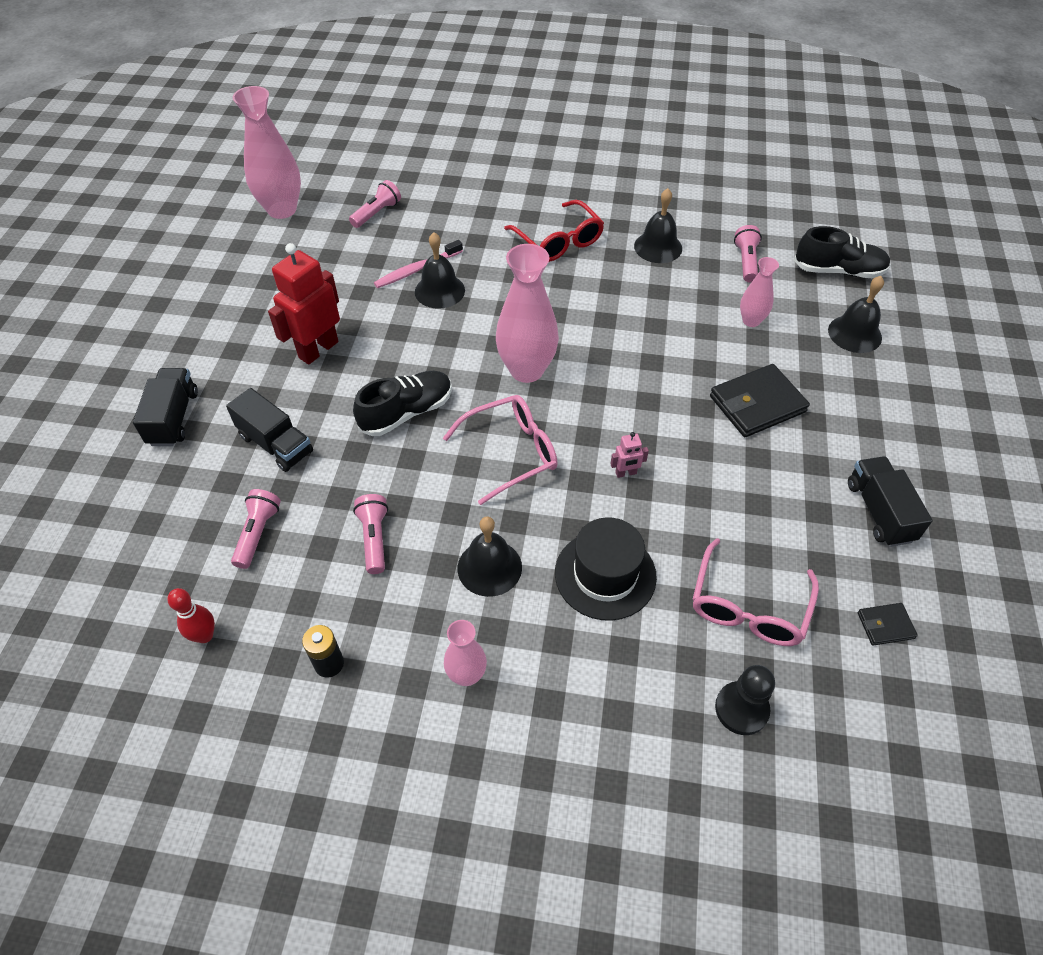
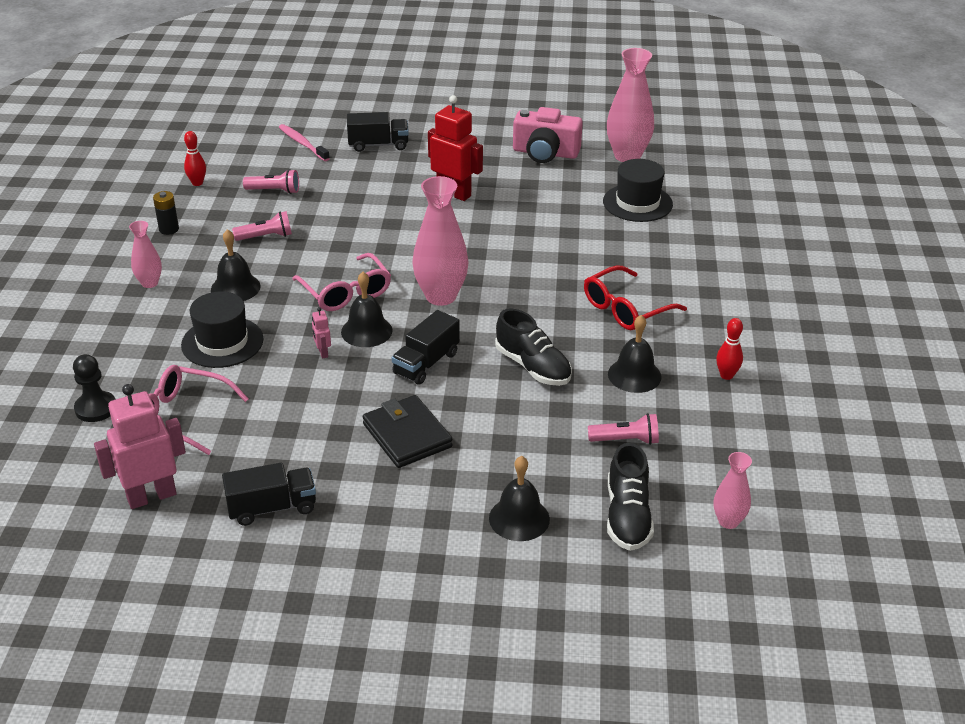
camera: 85 degrees right, 15 degrees down
(252, 269) = (545, 153): none -> pink camera
(276, 444) = (354, 187): black truck -> black truck (426, 363)
(377, 213) = (637, 203): pink flashlight -> black hat
(406, 413) = (387, 240): black shoe -> black shoe (533, 367)
(417, 269) = (562, 230): pink toothbrush -> pink toothbrush (302, 143)
(439, 291) = (536, 244): black bell -> black bell (366, 331)
(656, 196) = (726, 375): none -> red bowling pin
(751, 321) = (527, 438): pink vase -> pink vase (728, 521)
(885, 625) = (151, 496): black wallet -> pink robot

